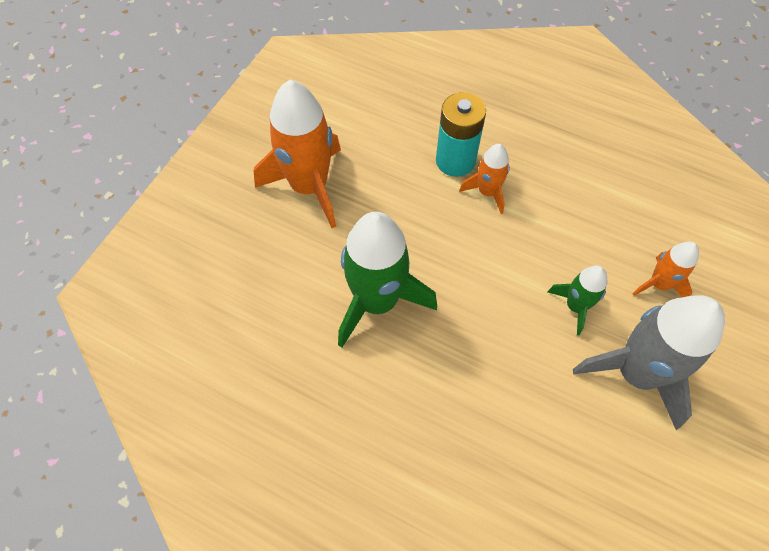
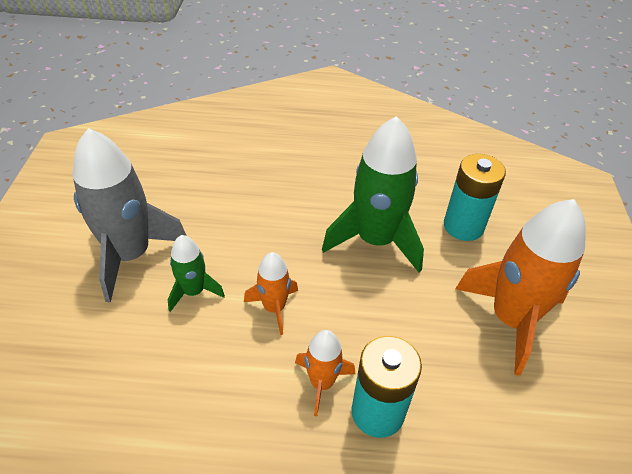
camera: 155 degrees right, 15 degrees down
(278, 285) = (463, 226): none -> turquoise battery
(659, 284) = (106, 341): orange rocket -> orange rocket (274, 308)

